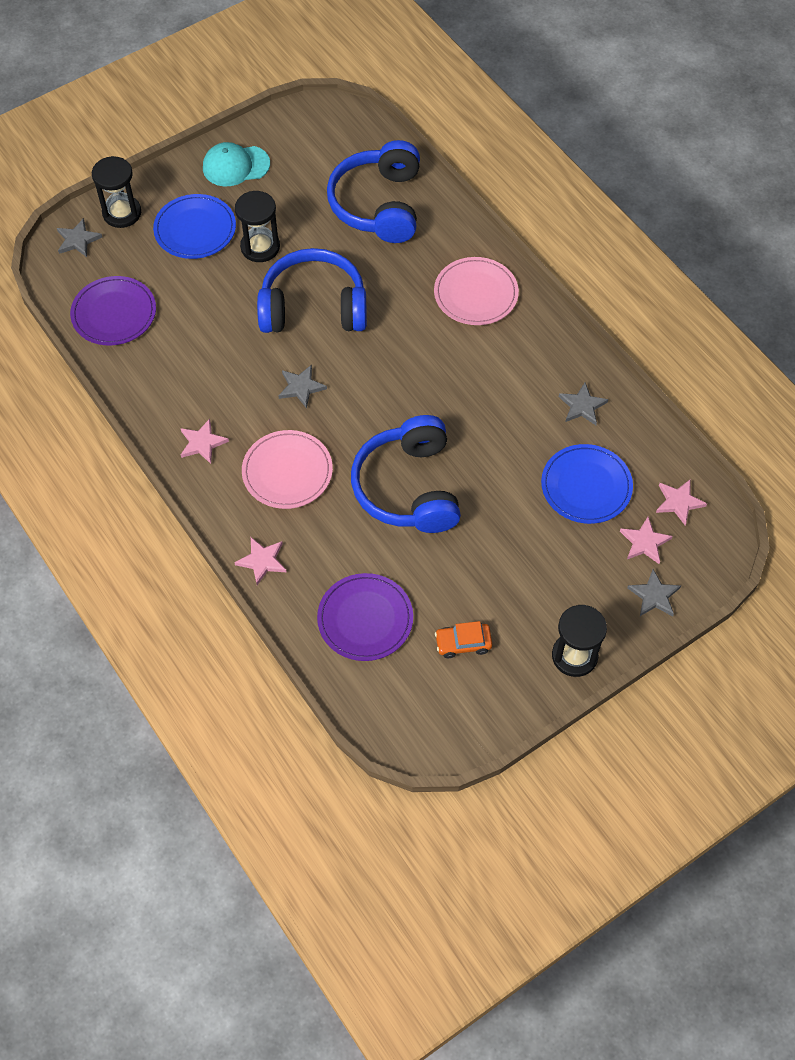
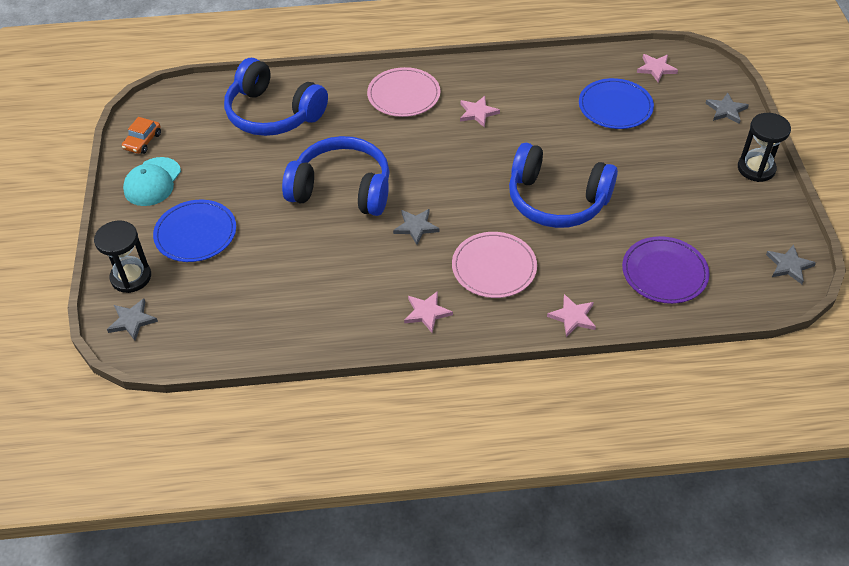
camera: 60 degrees left, 10 degrees down
(114, 313) = (239, 324): purple plate -> none
(260, 247) = (252, 199): black hourglass -> none
(313, 307) = (342, 189): blue headphones -> blue headphones turned 75 degrees clockwise
(463, 643) = (715, 223): orange car -> orange car (142, 141)
(582, 406) = (545, 81): grey star -> grey star (789, 265)
(645, 542) = (679, 97): pink star -> pink star (477, 113)

